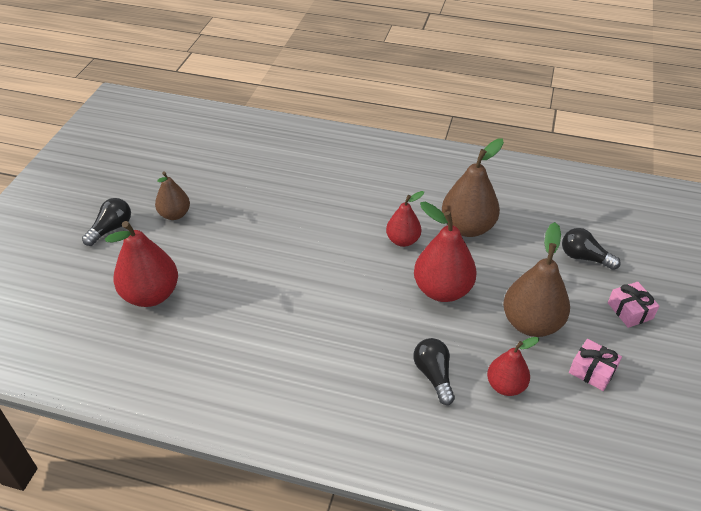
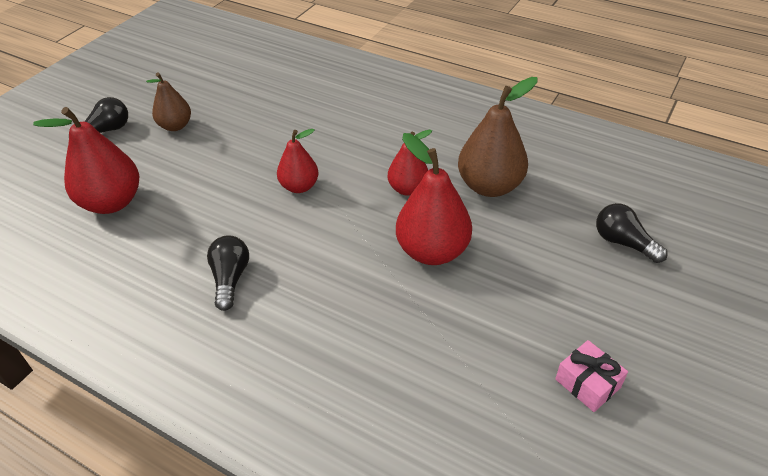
camera: 15 degrees right, 0 degrees up
(434, 375) = (382, 349): black light bulb -> black light bulb (230, 279)
(505, 386) = (467, 379): red pear -> red pear (299, 186)
(531, 323) = (527, 309): brown pear -> none
(630, 311) = (663, 317): pink gift -> none

